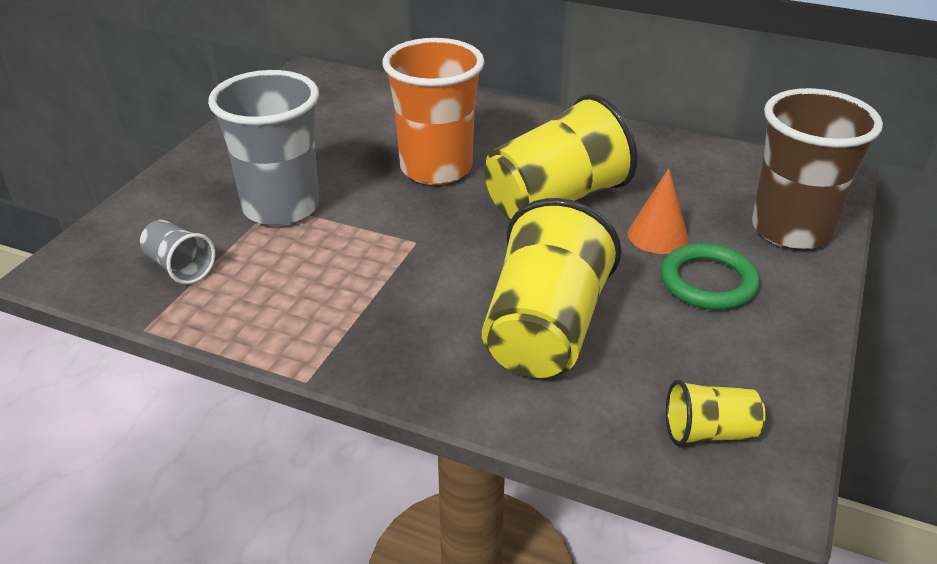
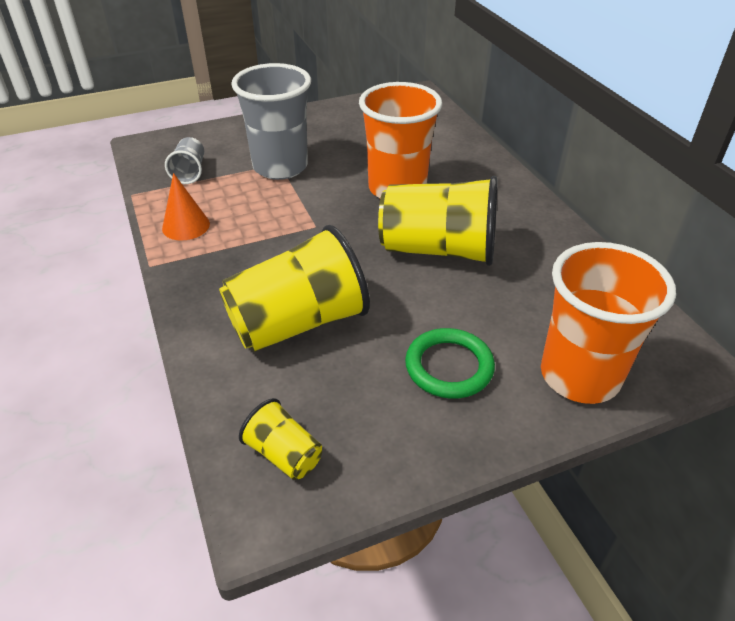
camera: 45 degrees right, 5 degrees up
(657, 235) = (467, 314): orange cone -> orange cone (186, 226)
(791, 230) = (579, 376): brown cup -> orange cup

